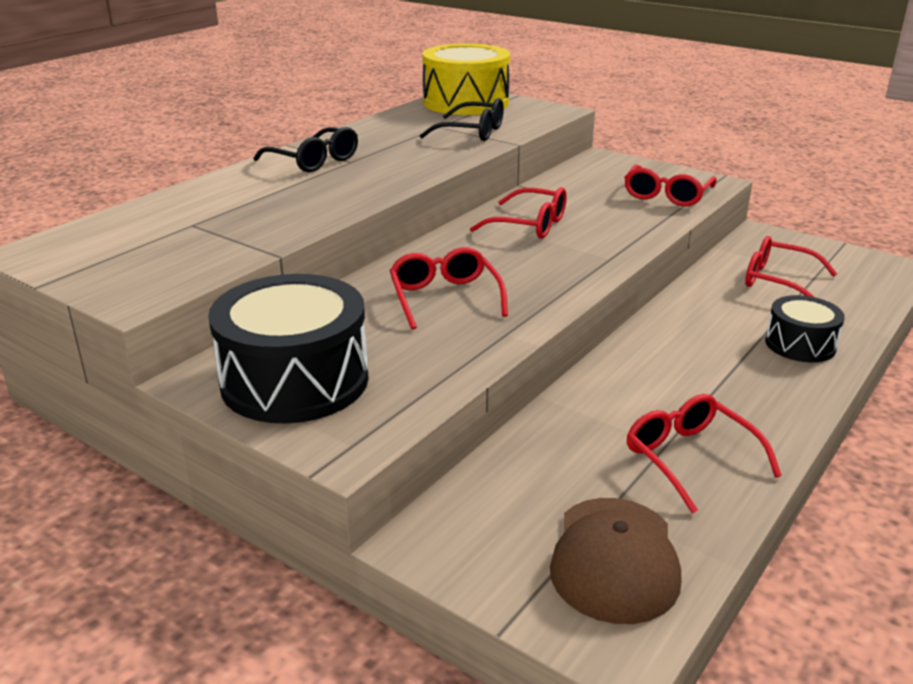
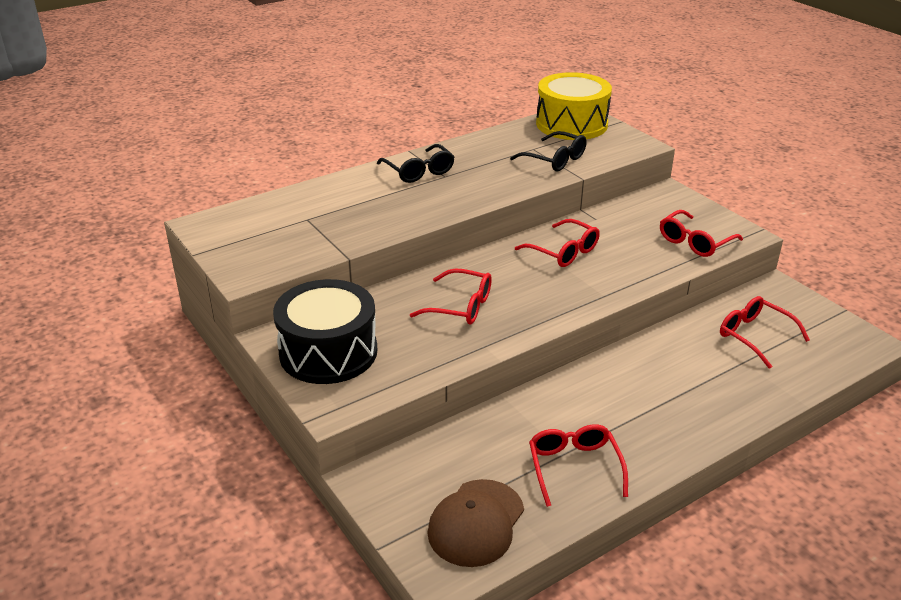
camera: 20 degrees right, 5 degrees up
(444, 298) = (461, 306): red glasses -> red glasses turned 105 degrees clockwise
(800, 344) = (727, 397): black drum -> none

